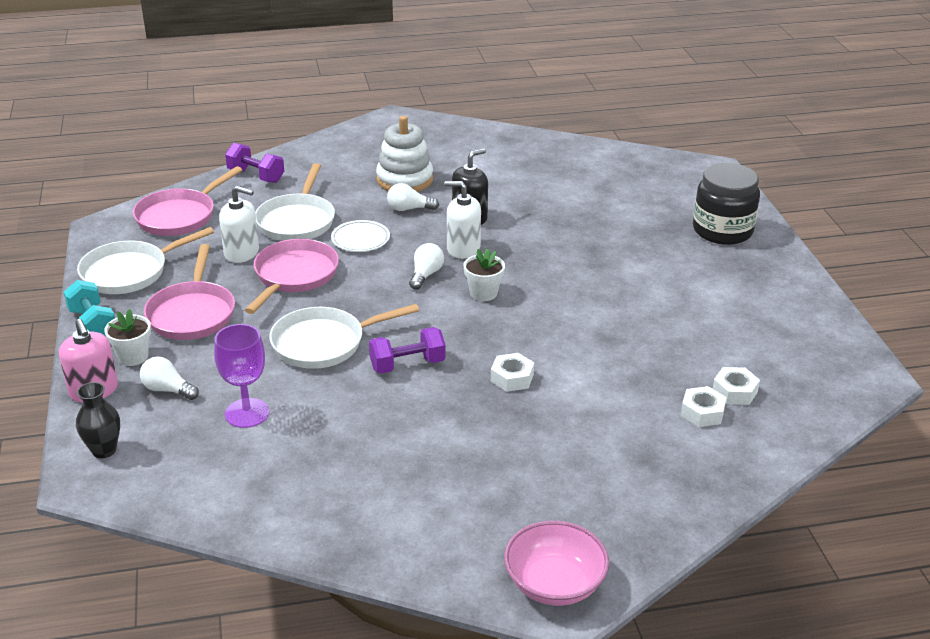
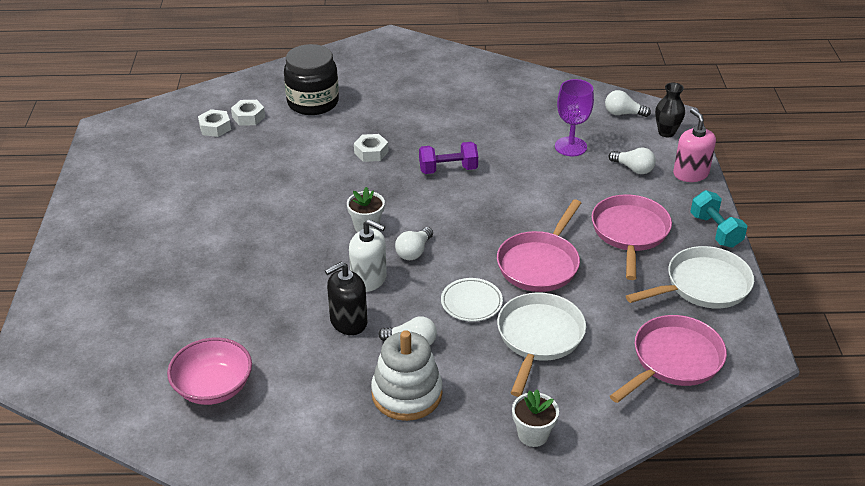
camera: 170 degrees left, 5 degrees up
(133, 356) = (669, 198): white flower pot -> white flower pot (533, 434)
(160, 477) = (623, 113): none -> white light bulb
(242, 253) = (594, 298): white soap dispenser -> none
(256, 176) = (593, 424): purple dumbbell -> none
(324, 343) = (513, 193): white pan -> none
(554, 584) = (392, 46): pink bowl -> pink bowl (213, 387)
(722, 230) = (97, 274): black jar -> black jar (313, 102)

